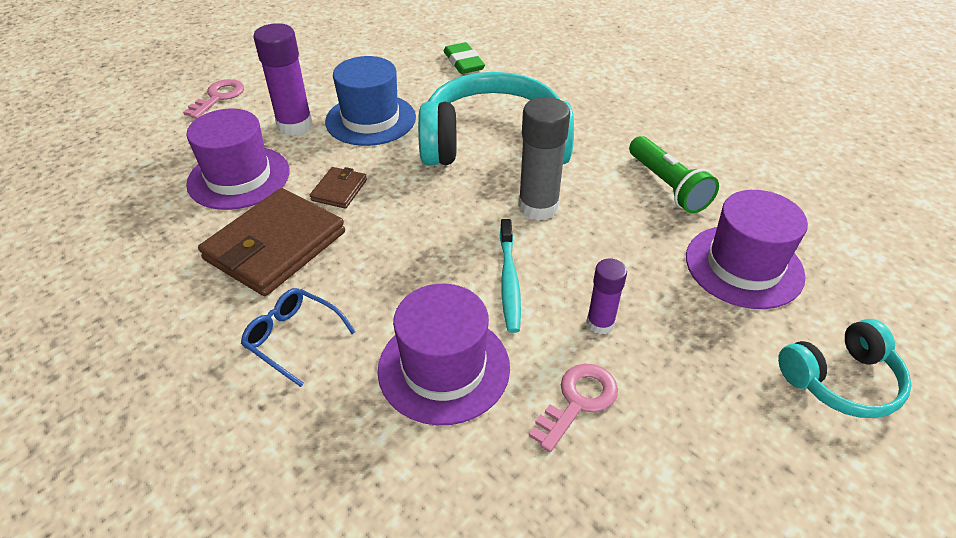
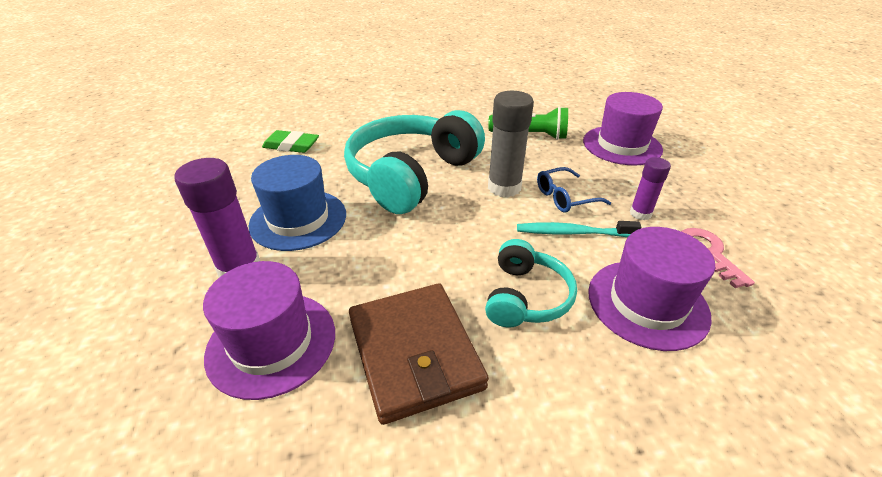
camera: 55 degrees left, 5 degrees down
(218, 97) = (99, 308): pink key -> none
(293, 338) = (559, 388): blue glasses -> blue glasses (564, 197)
(339, 190) = (377, 277): brown wallet -> none
(509, 281) = (573, 233): turquoise toothbrush -> turquoise toothbrush turned 150 degrees clockwise
(840, 380) = (726, 160): turquoise headphones -> turquoise headphones (526, 297)

